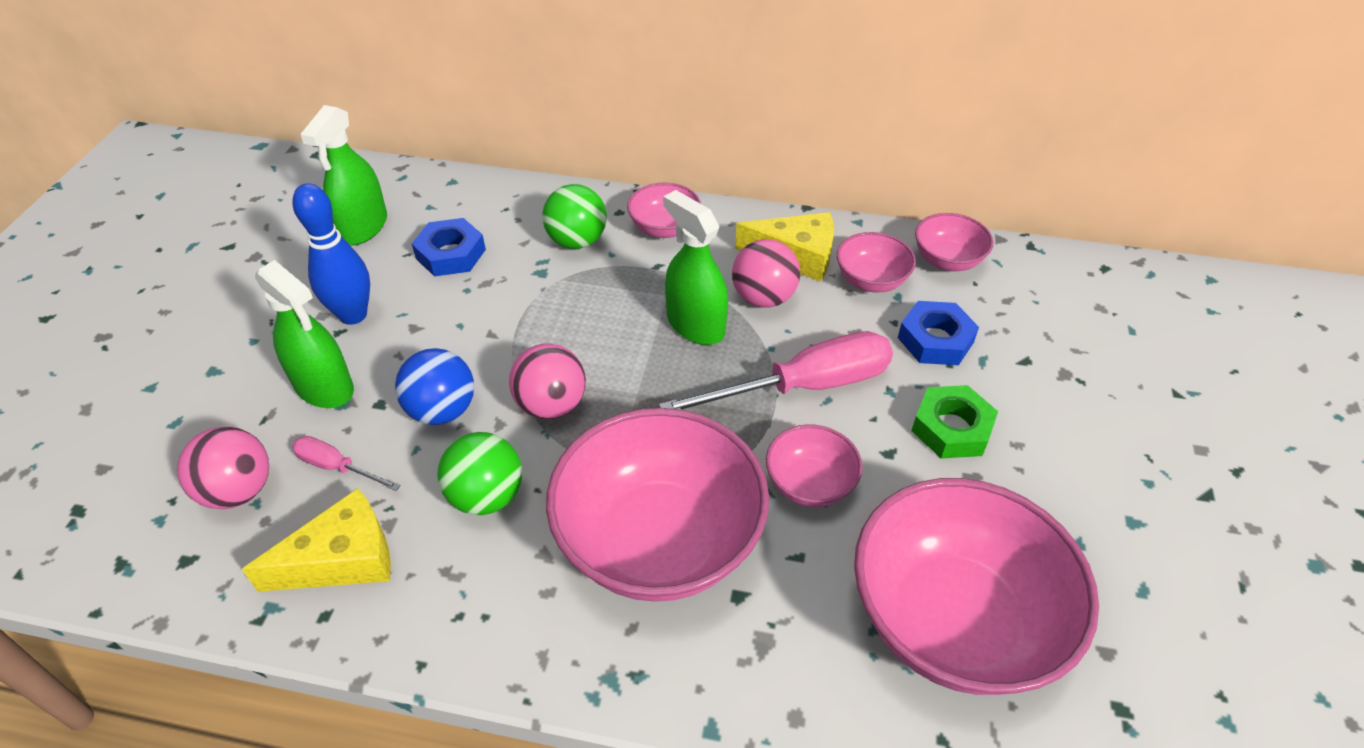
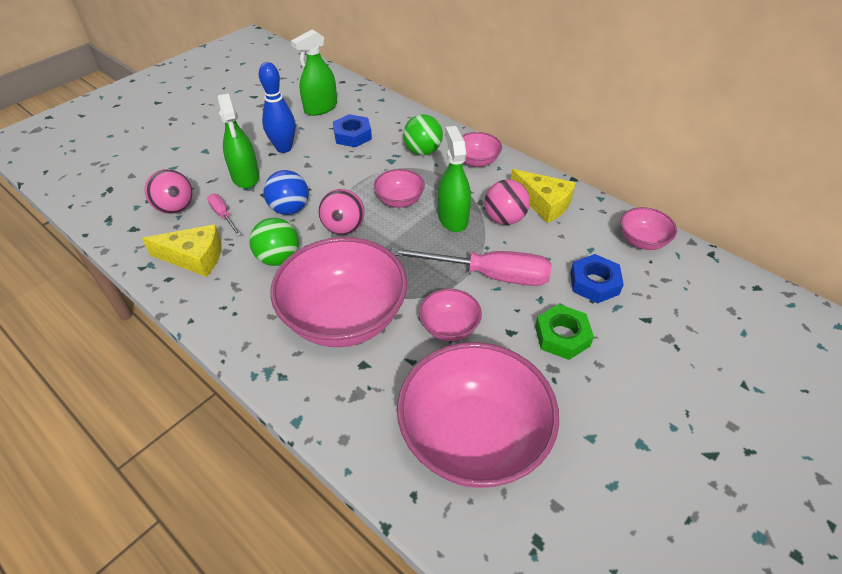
camera: 30 degrees right, 0 degrees up
(871, 280) = (580, 234): pink bowl -> pink bowl (399, 200)

